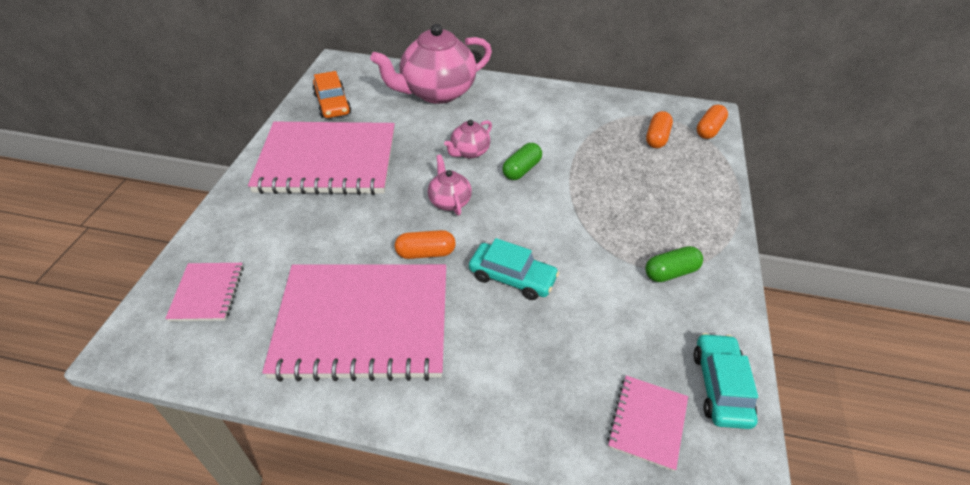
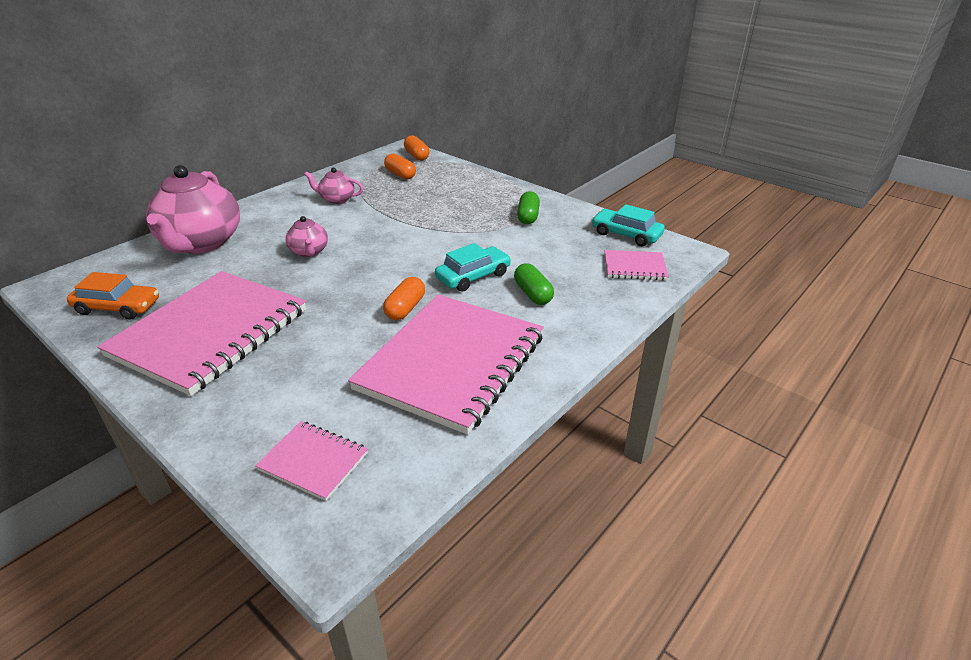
camera: 60 degrees left, 10 degrees down
(449, 201) = (358, 279): pink teapot -> pink teapot (337, 199)
(521, 170) = (363, 235): green capsule -> green capsule (533, 294)
(647, 423) = (634, 267): pink notebook -> pink notebook turned 45 degrees counterclockwise

